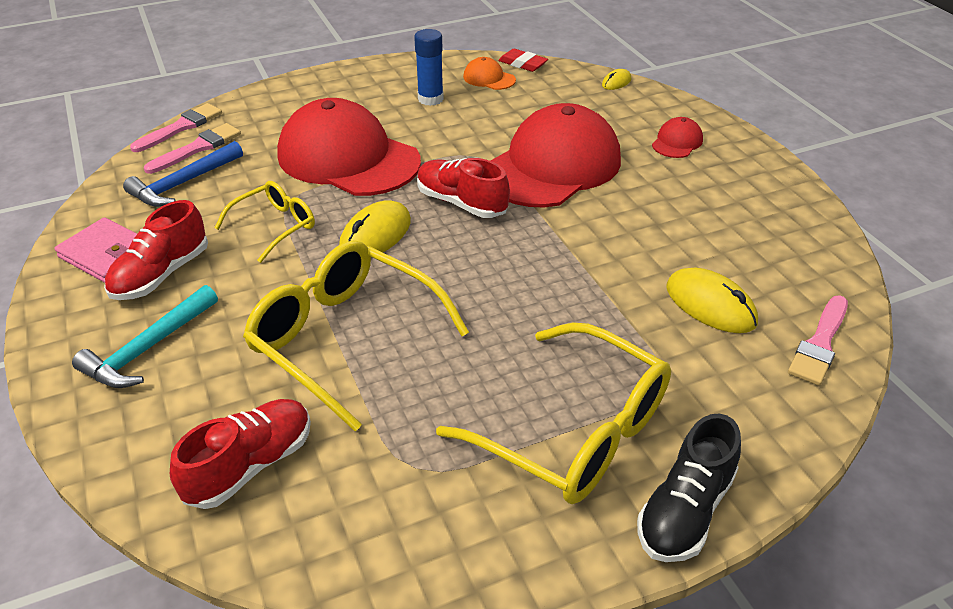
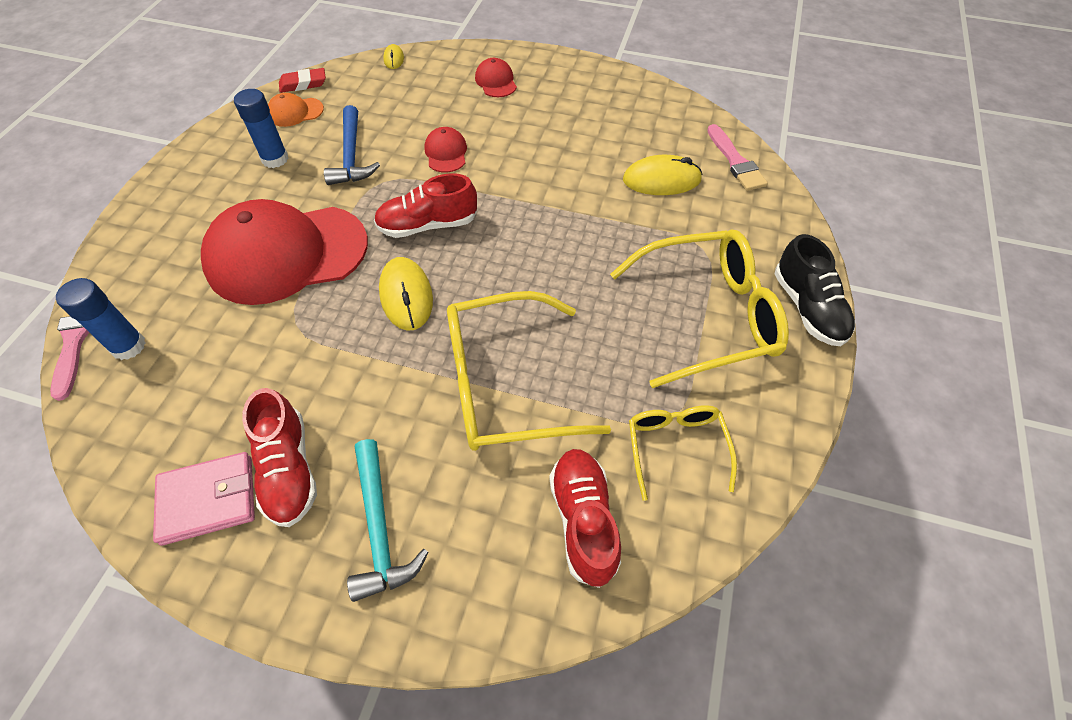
camera: 50 degrees left, 15 degrees up
(184, 183) = (171, 385): blue hammer -> blue hammer (351, 156)
(197, 148) = (128, 346): pink brush -> blue glue stick
(274, 227) = (318, 353): yellow glasses -> yellow glasses (676, 448)
(552, 166) = (446, 153): red cap -> red cap, size x0.41

